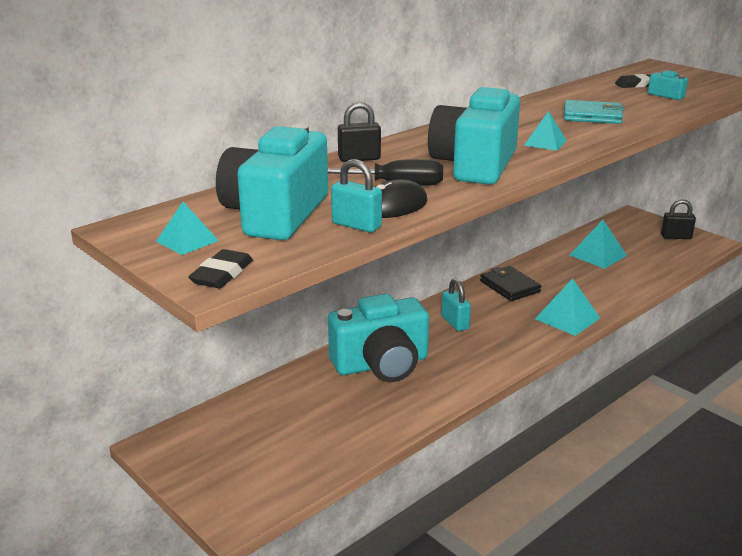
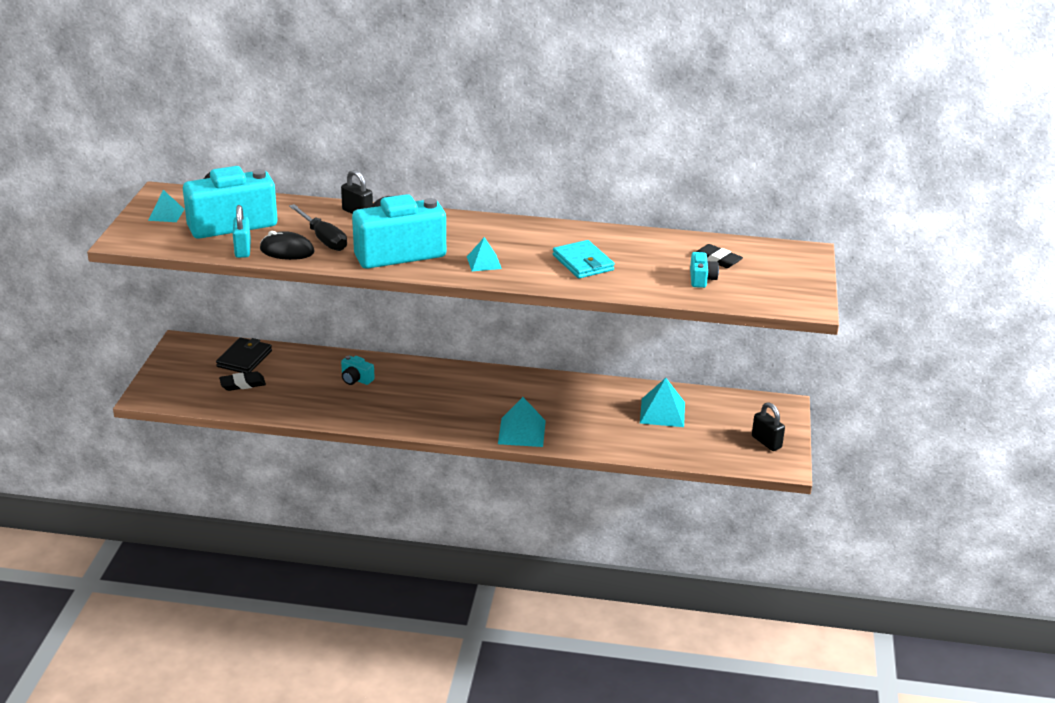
camera: 50 degrees right, 5 degrees up
(222, 274) = (136, 239): black eraser -> black eraser (242, 384)
(381, 364) = (356, 379): turquoise camera -> turquoise camera, size x0.41
(455, 323) = (450, 386): turquoise padlock -> none
(509, 286) = (541, 389): black wallet -> black wallet (244, 359)

